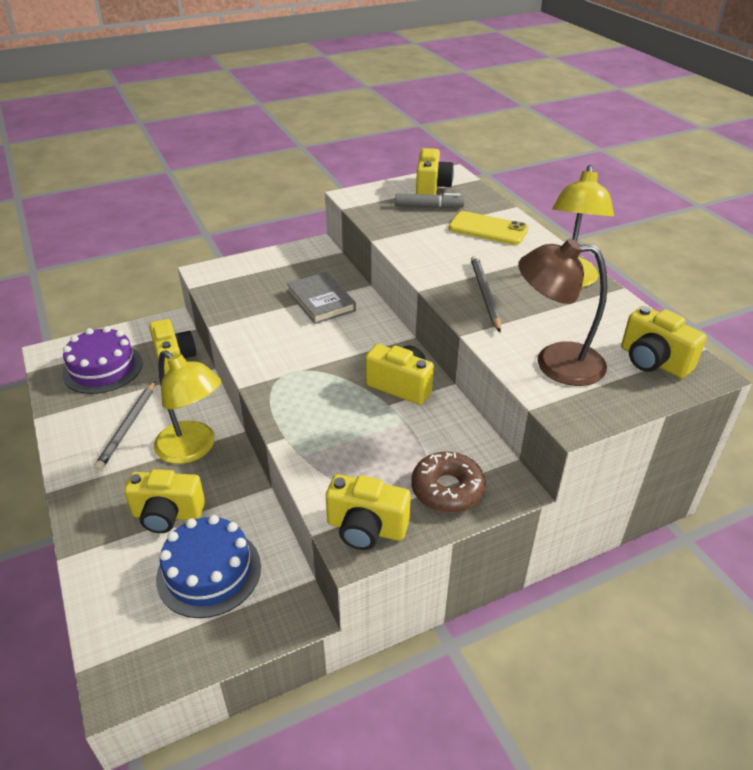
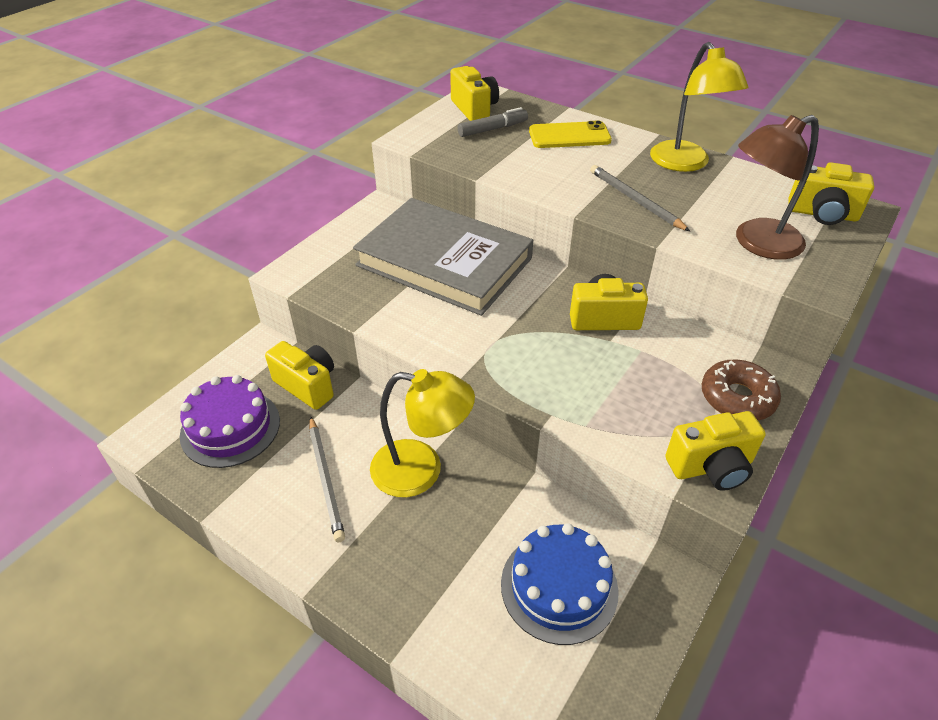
camera: 30 degrees left, 5 degrees up
(167, 515) = (462, 551): yellow camera -> none
(321, 301) = (444, 262): grey book -> grey book, size x2.00

